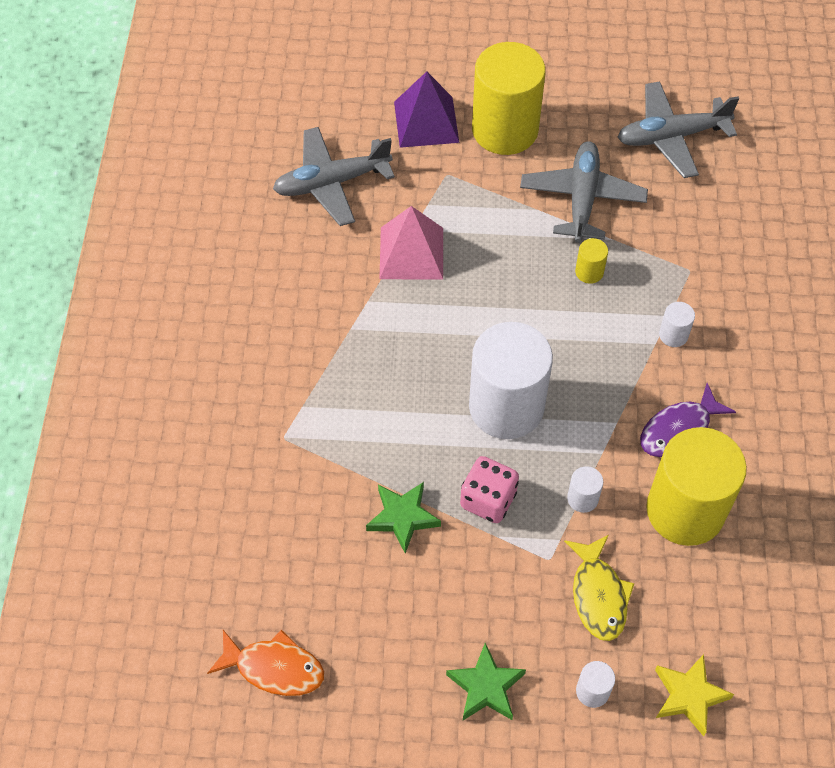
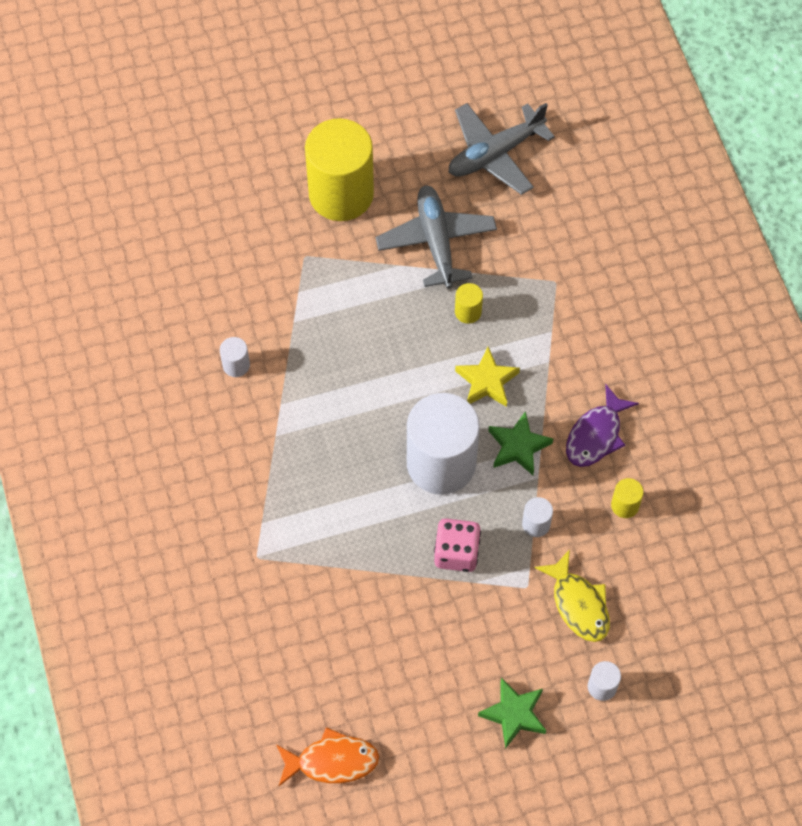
camera: 20 degrees left, 5 degrees up
(331, 183) = (201, 298): grey plane -> none
(402, 517) = (389, 593): green star -> green star (518, 446)
(411, 253) = (302, 344): pink pyramid -> none
(426, 122) = (265, 208): purple pyramid -> none
(673, 335) = (561, 348): white cylinder -> white cylinder (236, 365)
(685, 510) = (625, 505): yellow cylinder -> yellow cylinder, size x0.40
(689, 696) = (680, 663): yellow star -> yellow star (486, 381)

